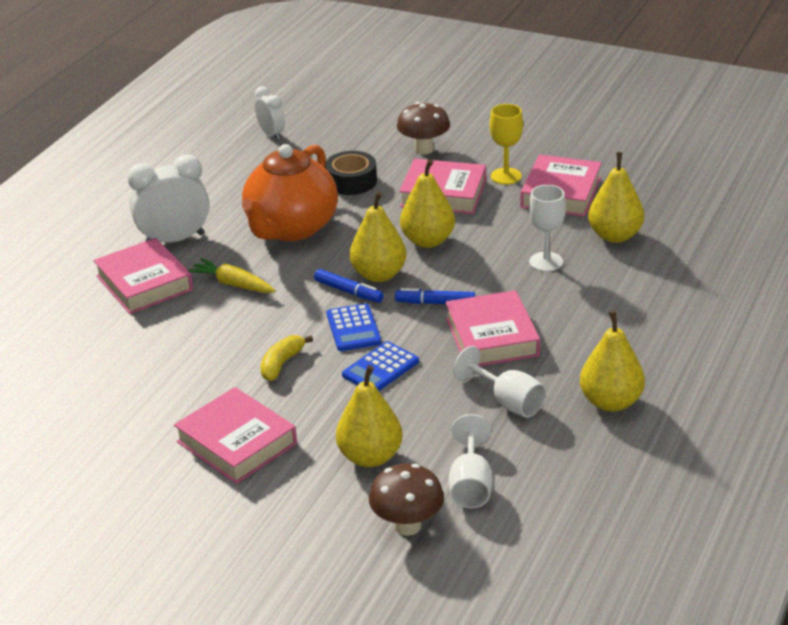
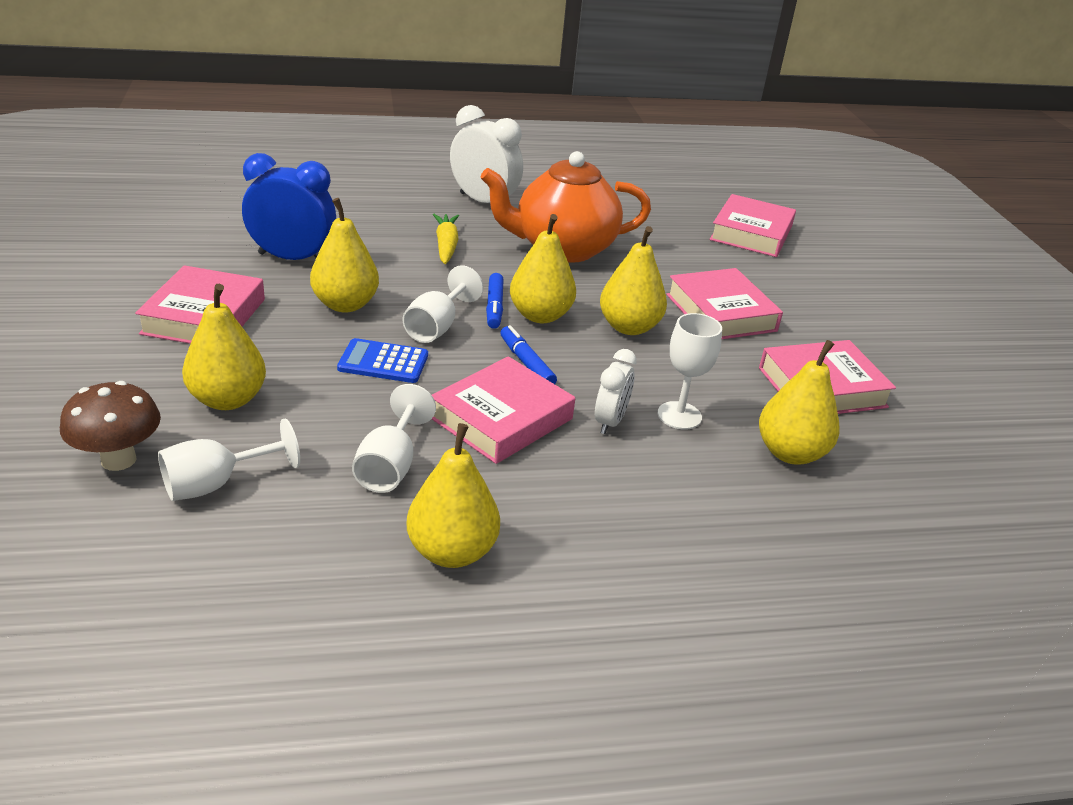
camera: 50 degrees right, 0 degrees up
(144, 283) = (407, 207): pink book -> pink book (751, 233)
(179, 372) = (292, 258): none -> blue clock
(271, 134) = (693, 199): white clock -> white clock (610, 422)
(281, 364) = (345, 304): yellow banana -> yellow pear
(351, 181) = (674, 257): black tape -> none
(353, 328) = (437, 327): blue calculator -> white goblet
(424, 149) = (780, 280): brown mushroom -> none
(506, 176) = (802, 342): yellow goblet -> none

